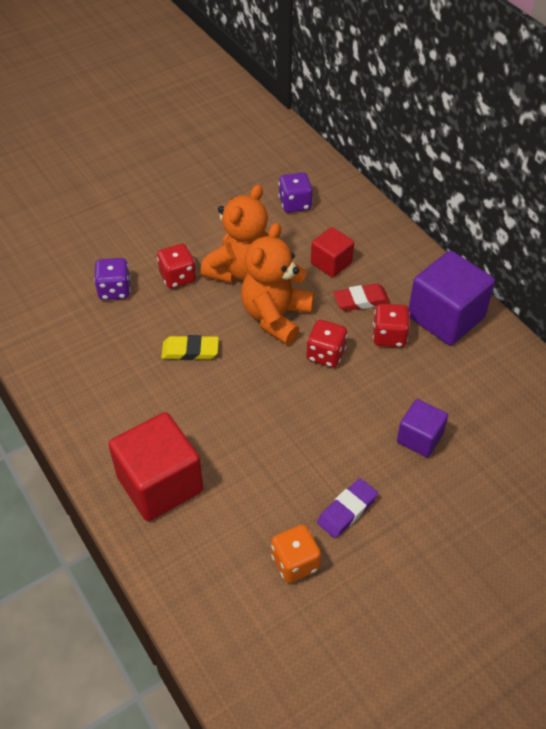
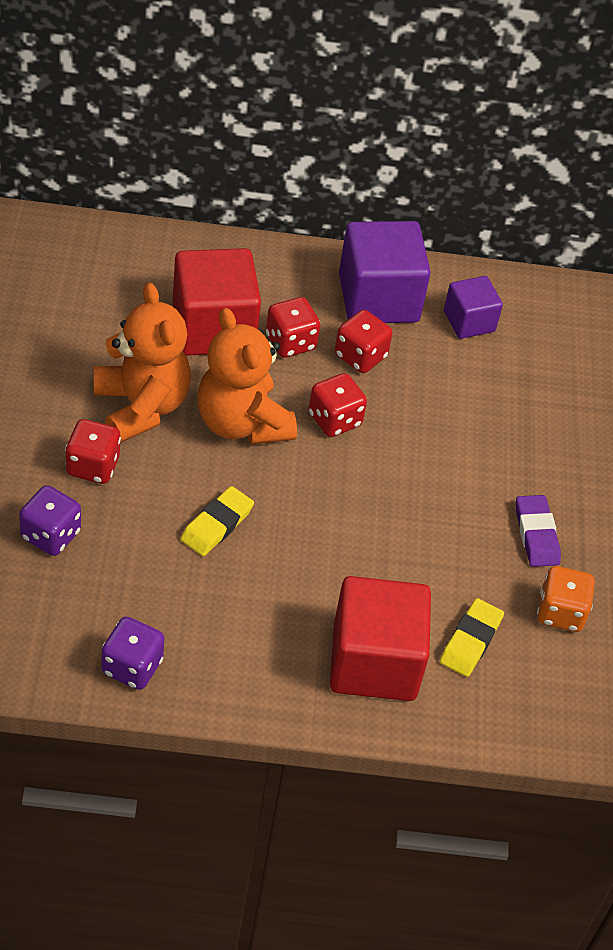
camera: 60 degrees left, 0 degrees up
(223, 525) = (471, 641): none -> yellow eraser
(295, 204) = (90, 294): purple dice -> purple dice (132, 666)
(331, 263) = (213, 328): red cube -> red cube, size x1.77
(361, 300) = (290, 342): red eraser -> red dice
(419, 438) = (503, 424): purple cube -> purple cube (469, 321)

